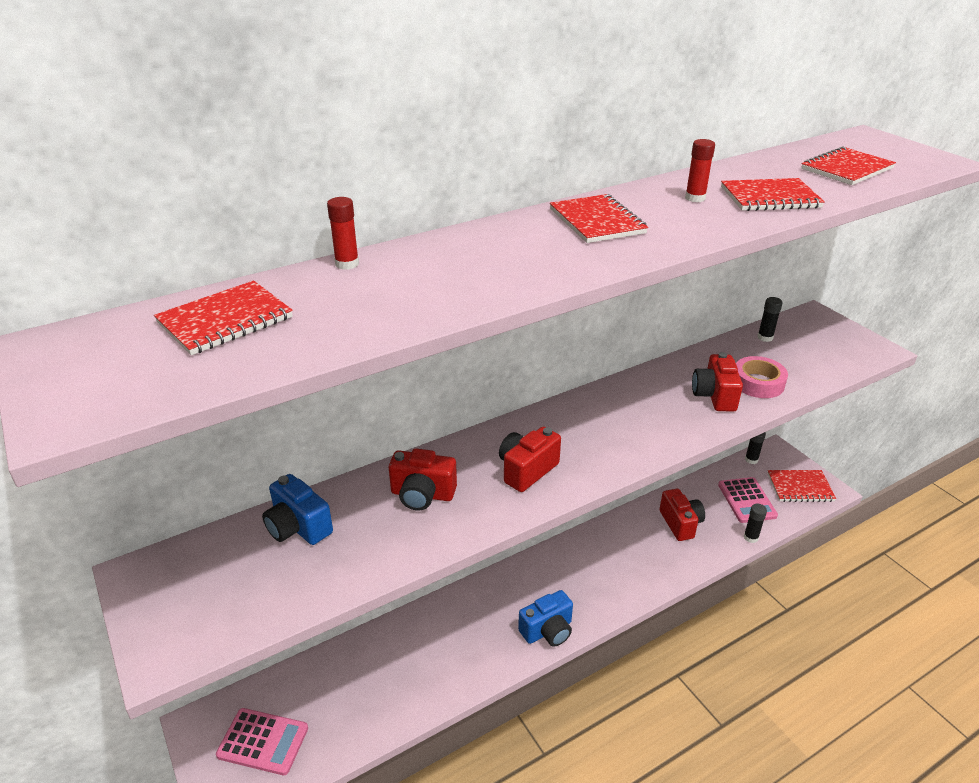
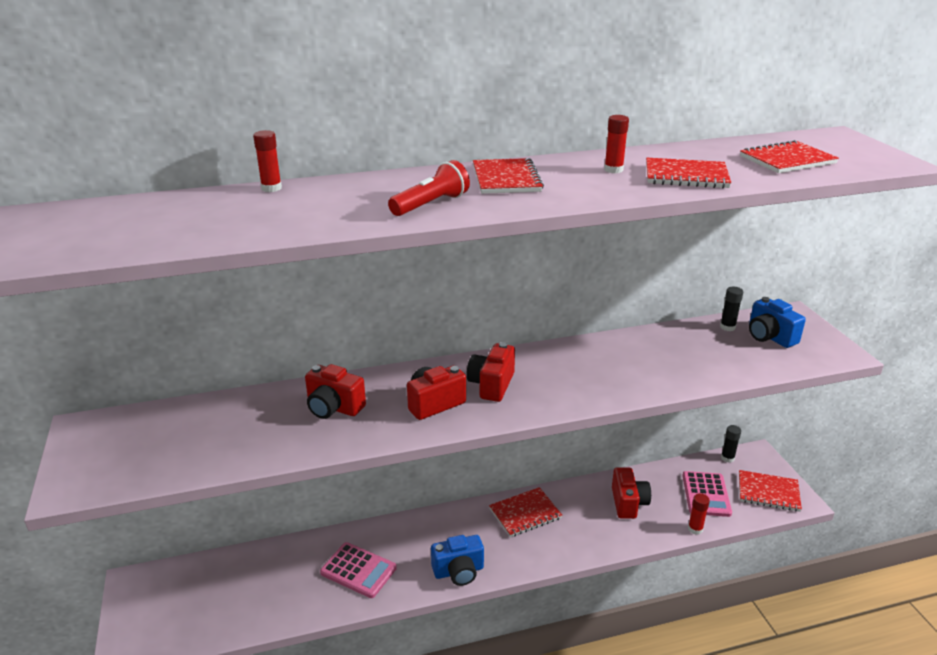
camera: 15 degrees right, 5 degrees down
(225, 320) = (148, 216): red notebook -> red notebook (525, 513)
(263, 742) = (177, 607): pink calculator -> pink calculator (358, 570)
(298, 527) = (220, 415): blue camera -> blue camera (769, 337)
(543, 263) = (431, 204): none -> red flashlight
(714, 396) = (646, 370): red camera -> red camera (491, 385)
(751, 537) = (695, 529): black glue stick -> red glue stick
(758, 383) = (696, 365): pink tape -> none

